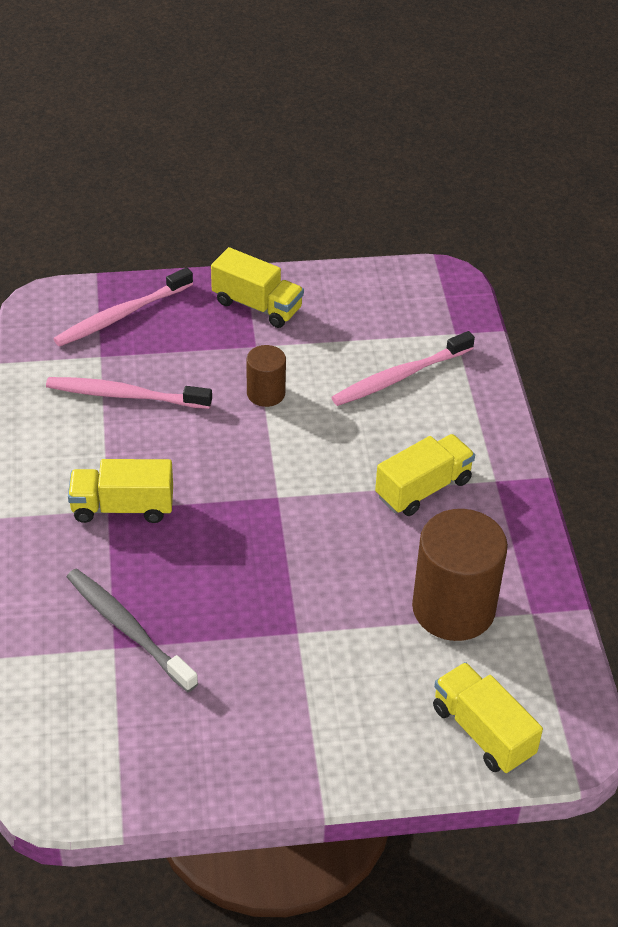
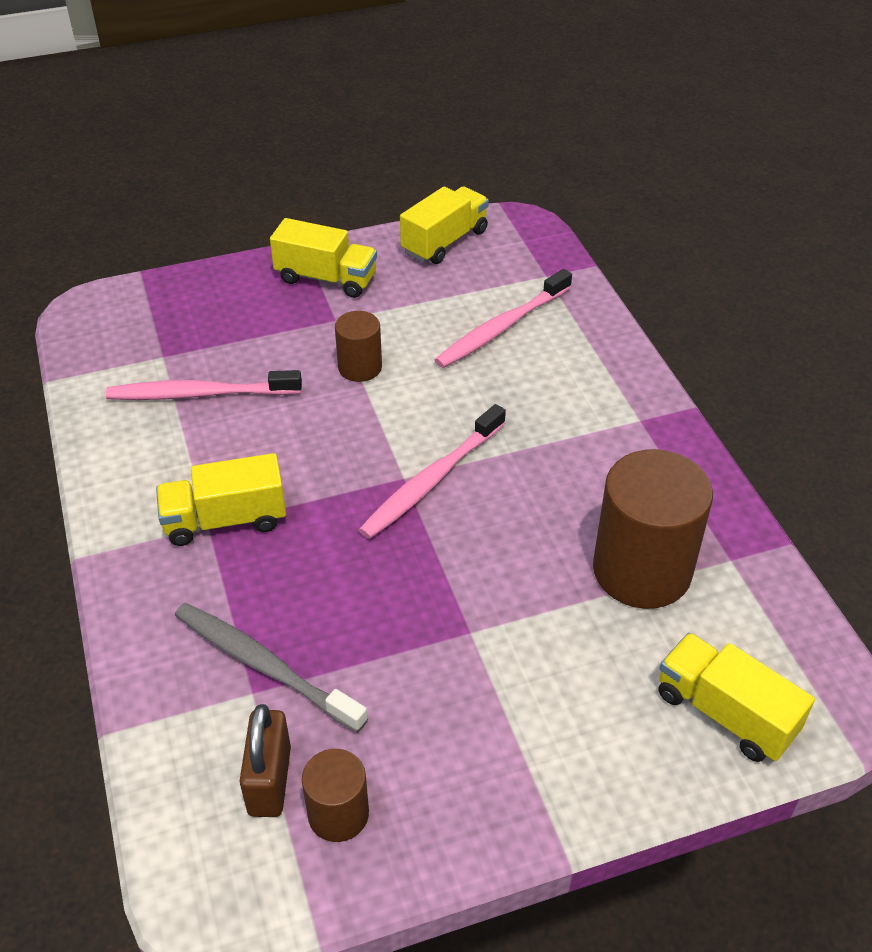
camera: 10 degrees left, 0 degrees up
(112, 715) = (269, 780): none -> brown padlock
(121, 315) = (177, 310): pink toothbrush -> pink toothbrush (431, 481)
(158, 748) = (338, 814): none -> brown cylinder
(423, 489) = (564, 441): yellow truck -> yellow truck (444, 242)

